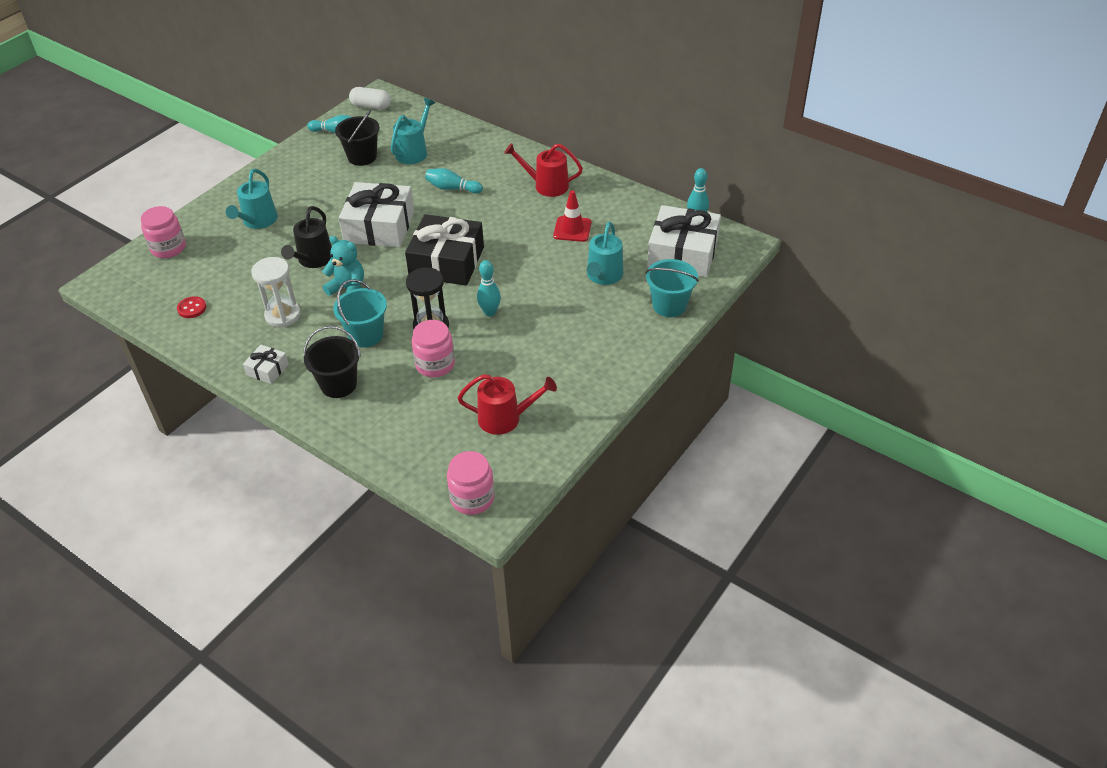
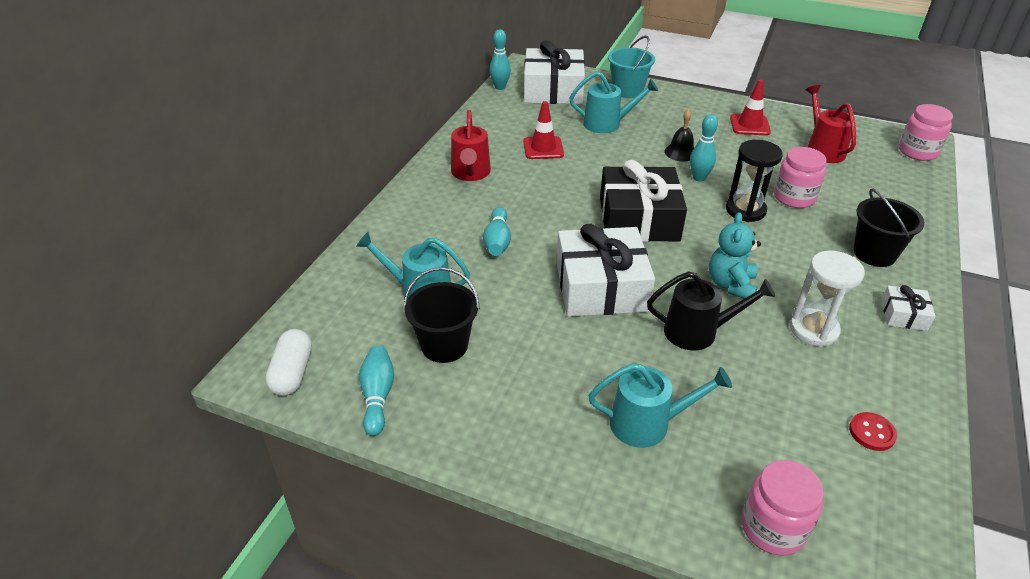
camera: 105 degrees left, 5 degrees down
(366, 335) = (792, 252): turquoise bucket -> none
(536, 312) = (680, 152): none -> black bell
(570, 378) = (749, 125): none -> red traffic cone

